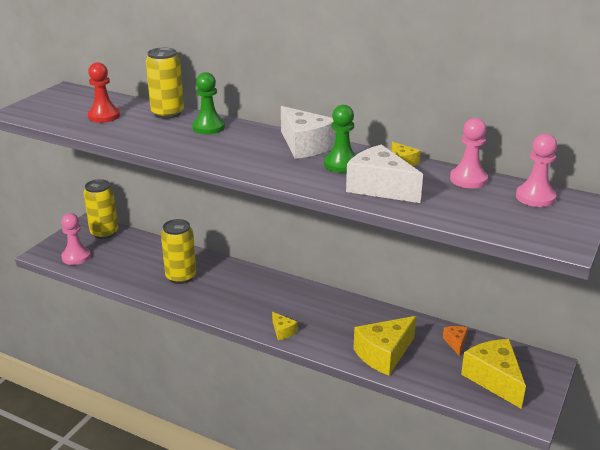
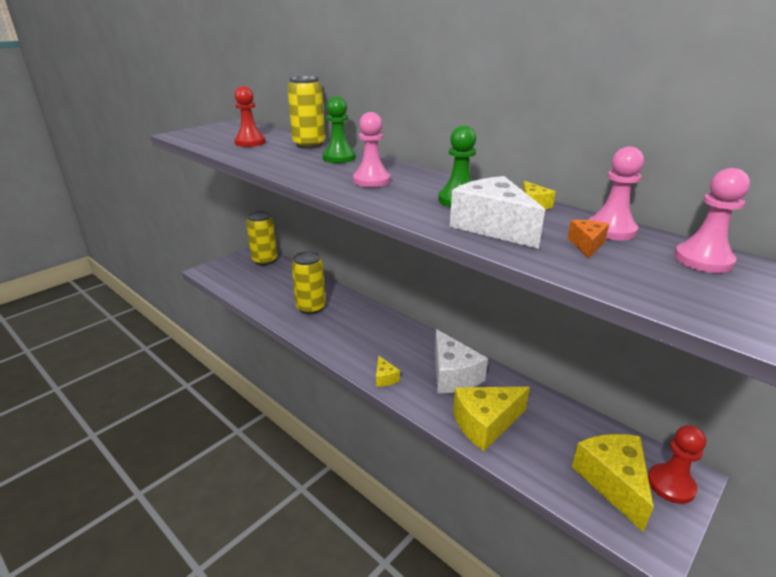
camera: 15 degrees right, 0 degrees up
(76, 257) = (230, 277): pink pawn -> pink pawn (371, 180)
(305, 145) = (428, 180): white cheese -> white cheese (453, 375)
(455, 343) = (573, 425): orange cheese -> orange cheese (586, 245)
(536, 373) = (671, 485): none -> red pawn

